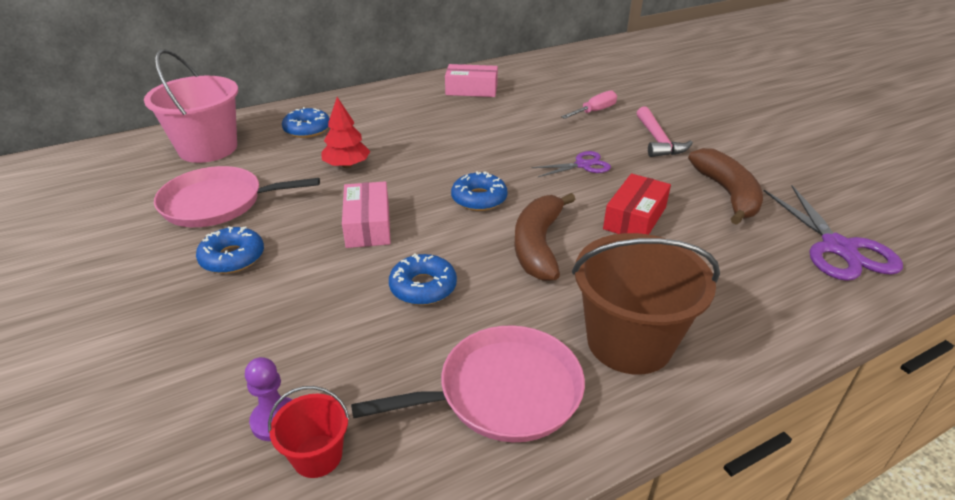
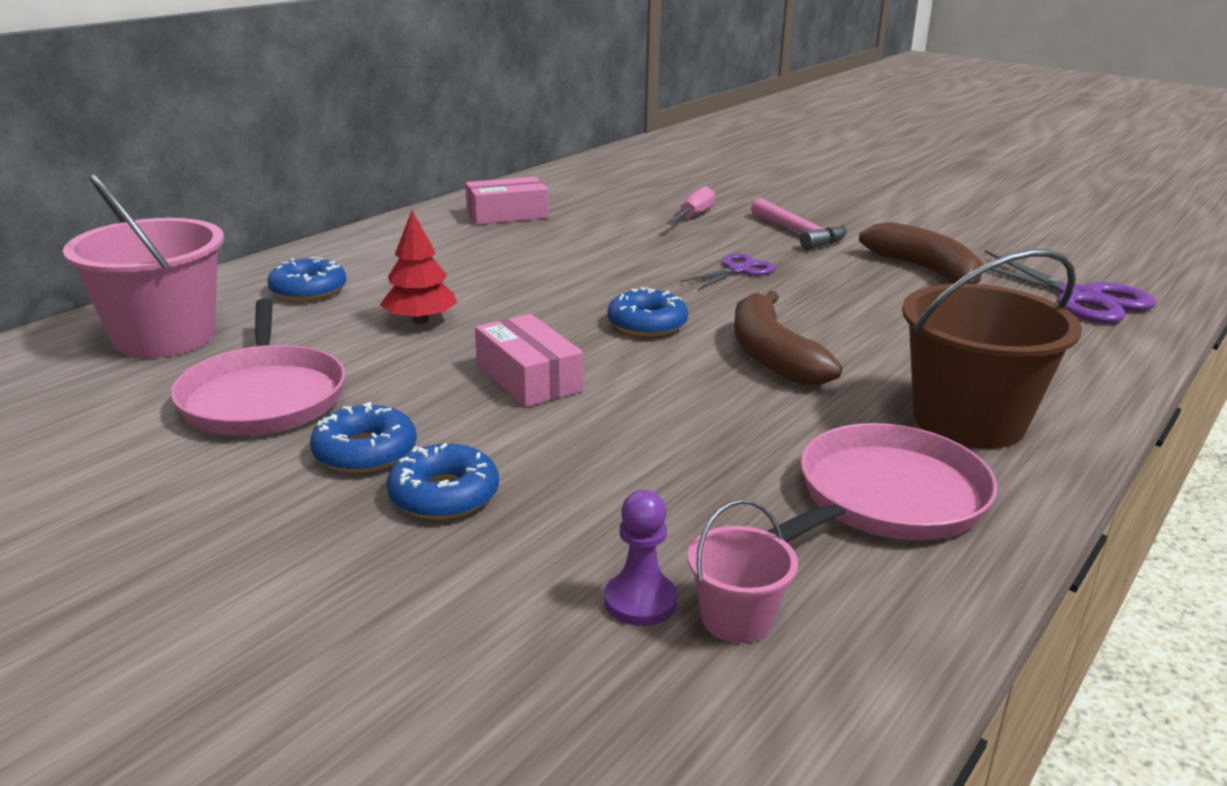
camera: 25 degrees left, 10 degrees down
(218, 203) = (263, 397): pink pan -> pink pan turned 75 degrees counterclockwise
(317, 456) = (737, 619): red bucket -> pink bucket
(423, 287) = (677, 424): blue donut -> blue donut (444, 495)
(634, 218) = (852, 309): red box -> none

